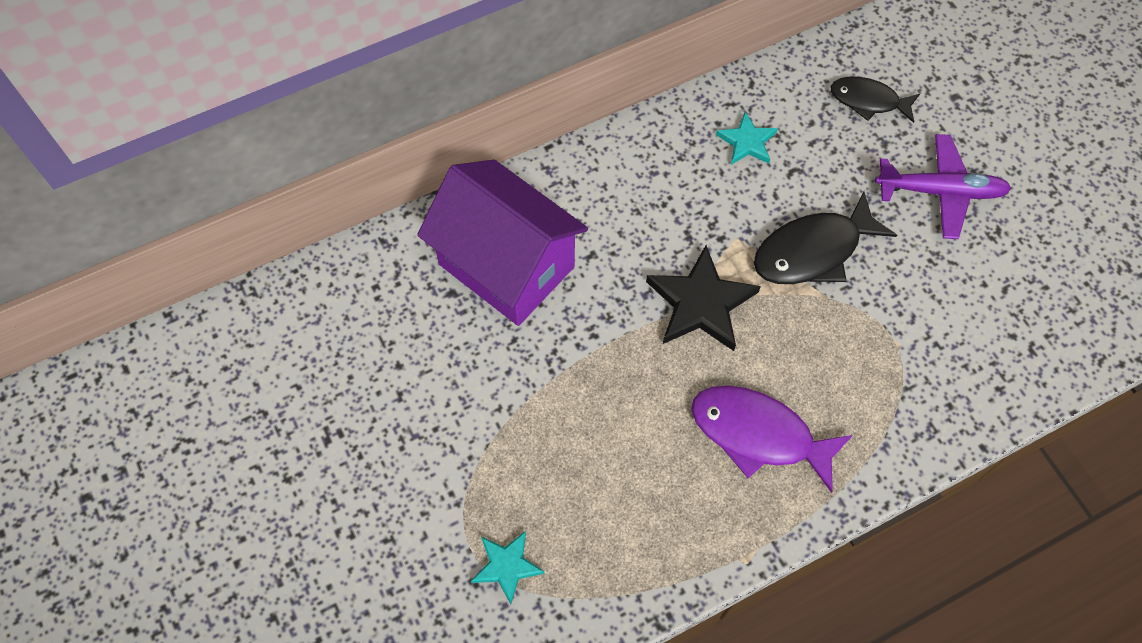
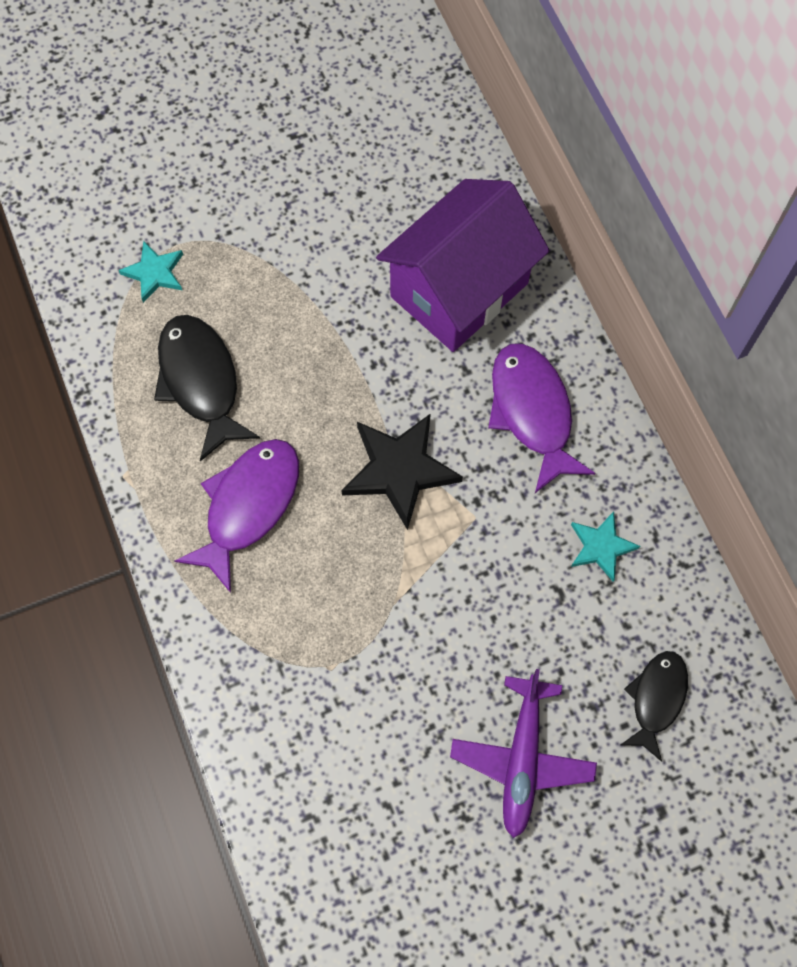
camera: 95 degrees right, 5 degrees up
(628, 198) = (532, 412): none -> purple fish
(813, 251) = (453, 596): black fish -> black fish (201, 382)

